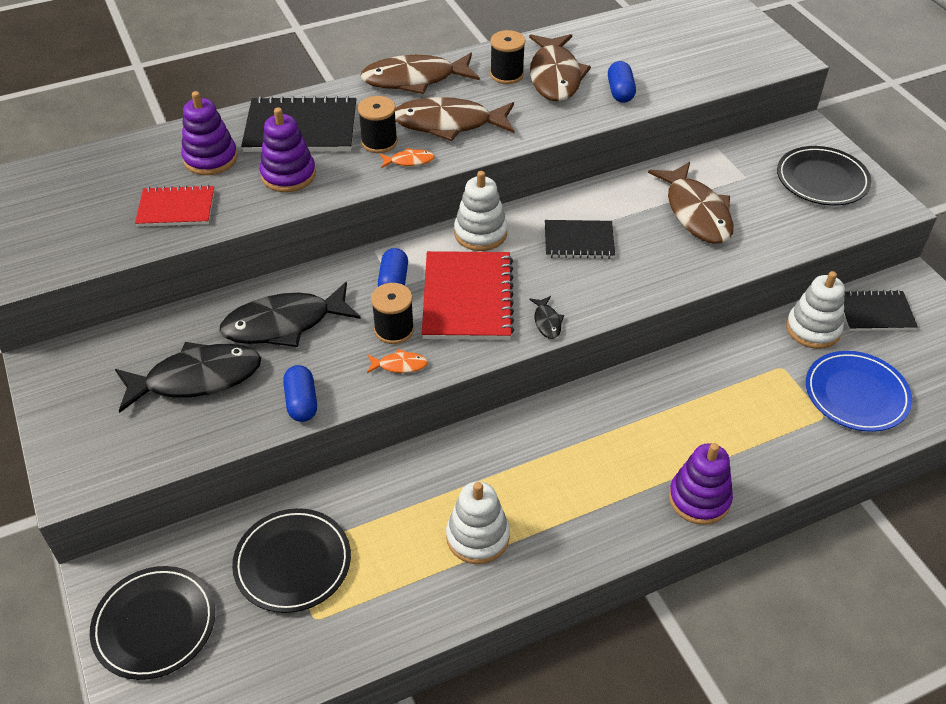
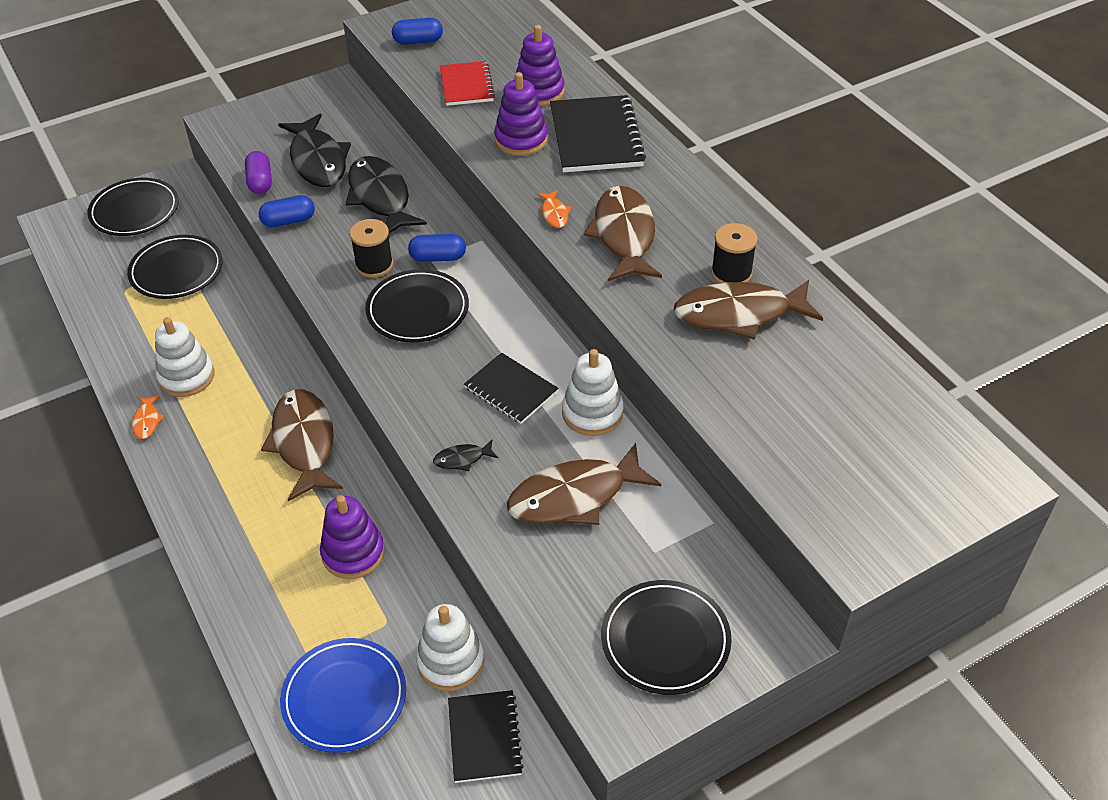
camera: 85 degrees right, 0 degrees up
(219, 432) = (260, 182): none -> purple capsule
(379, 142) = (582, 190): black spool -> none
(400, 365) = (329, 273): orange fish -> orange fish (147, 421)
(414, 79) = (701, 203): brown fish -> brown fish (304, 443)
(467, 298) = (417, 310): red notebook -> black plate
(480, 233) = (515, 312): white stacking toy -> white stacking toy (592, 413)
(547, 322) = (386, 370): black fish -> black fish (462, 459)
(579, 241) = (511, 390): black notebook -> black notebook turned 45 degrees counterclockwise
(620, 92) = (721, 374): blue capsule -> blue capsule (418, 41)
(699, 499) = (210, 537): purple stacking toy -> purple stacking toy (353, 553)

